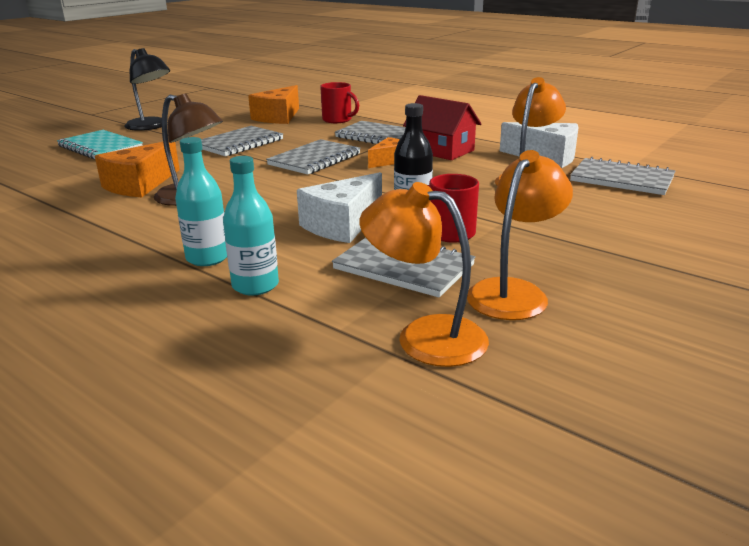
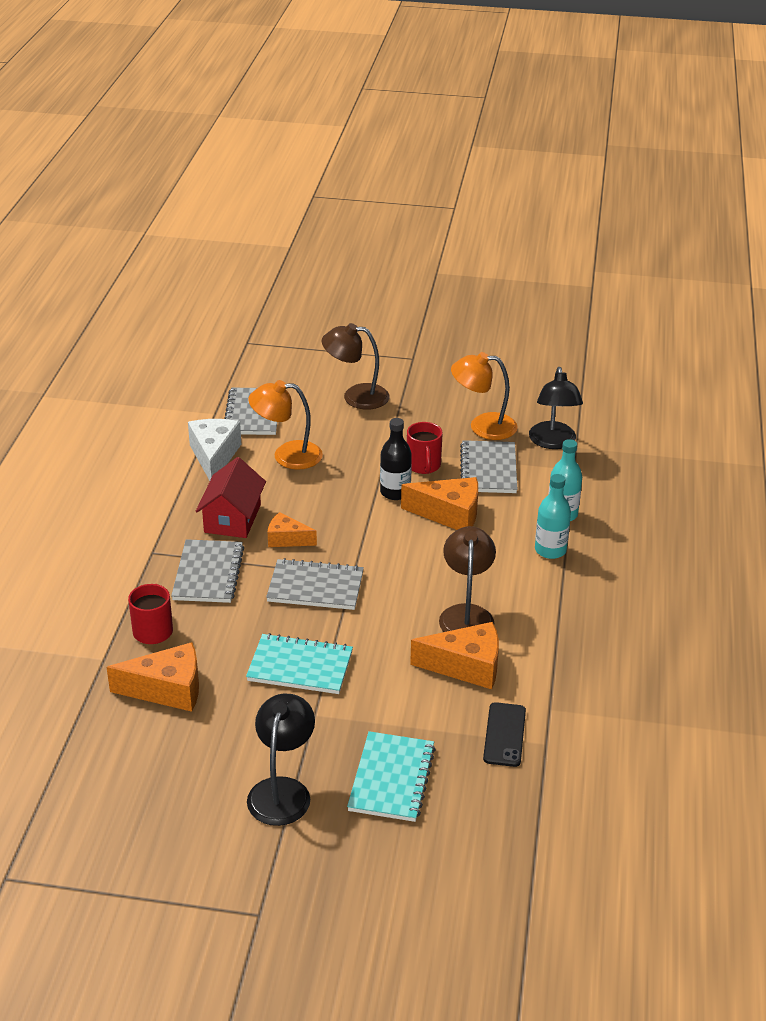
camera: 120 degrees left, 10 degrees up
(56, 180) = (504, 735): none -> black phone
(239, 143) = (300, 666): grey notebook -> turquoise notebook
(342, 225) = (449, 514): white cheese -> orange cheese
(425, 336) = (553, 442): orange lamp -> black lamp
(642, 230) = (356, 396): none -> brown lamp

